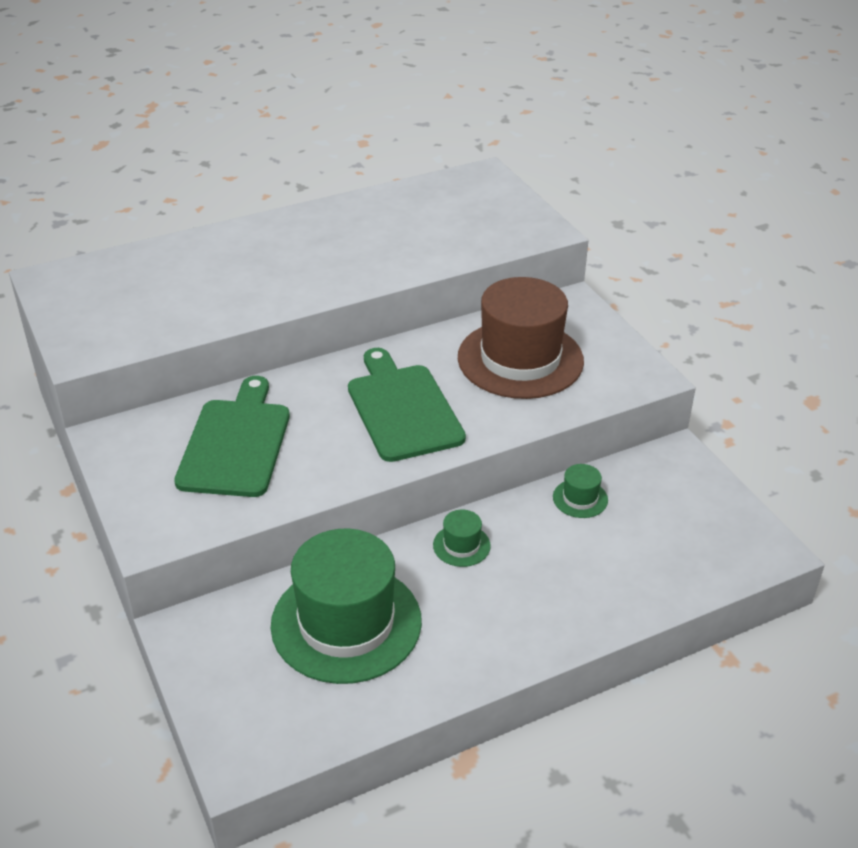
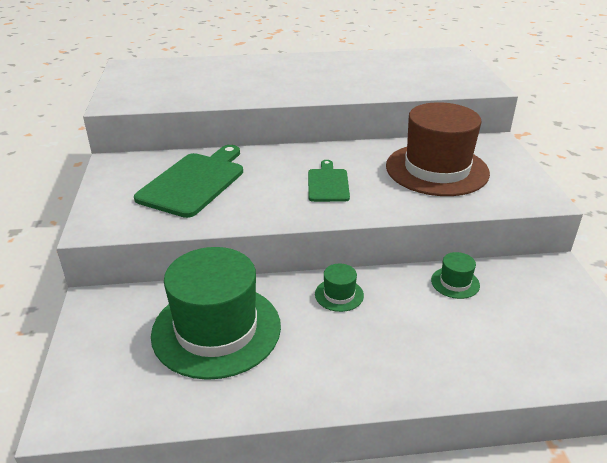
camera: 20 degrees right, 5 degrees down
(402, 409) = (328, 184): green cutting board -> green cutting board, size x0.57

